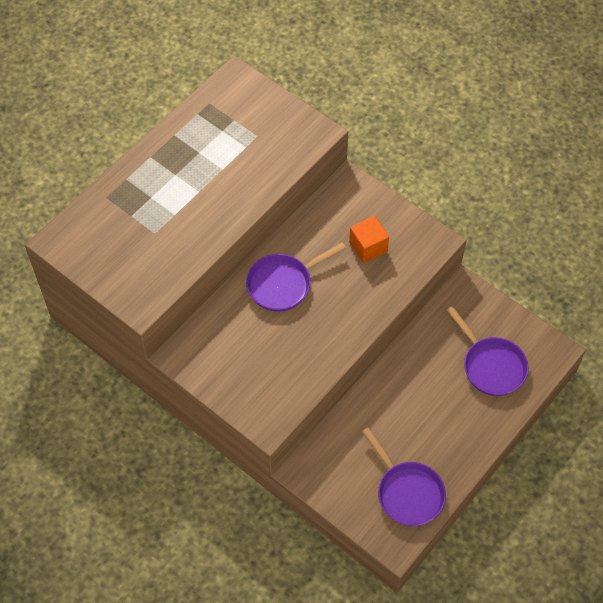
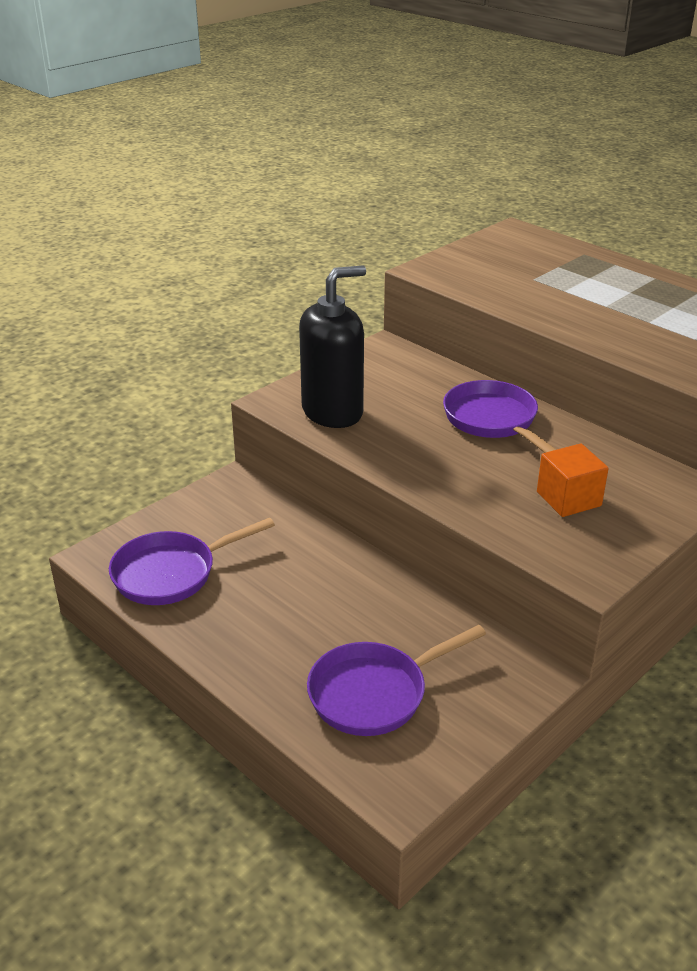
camera: 95 degrees right, 25 degrees down
(280, 384) = (333, 412): none -> black soap dispenser

